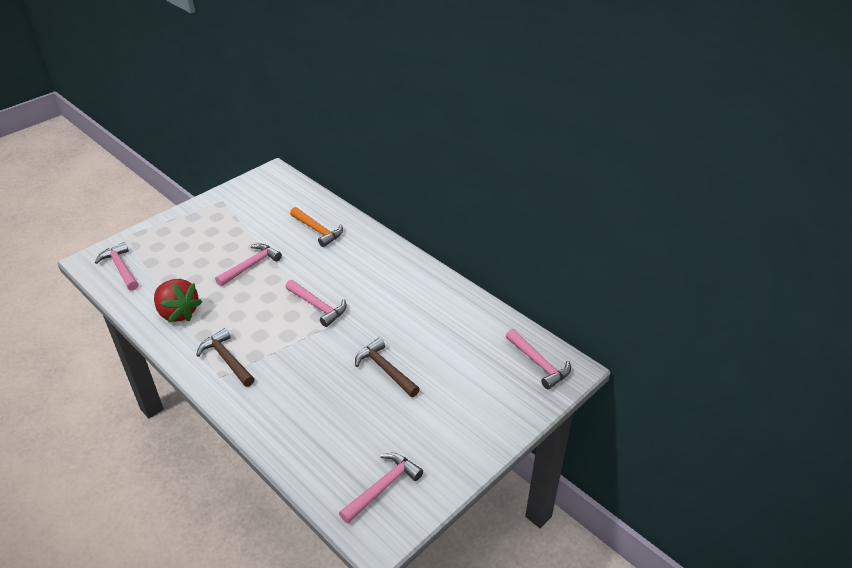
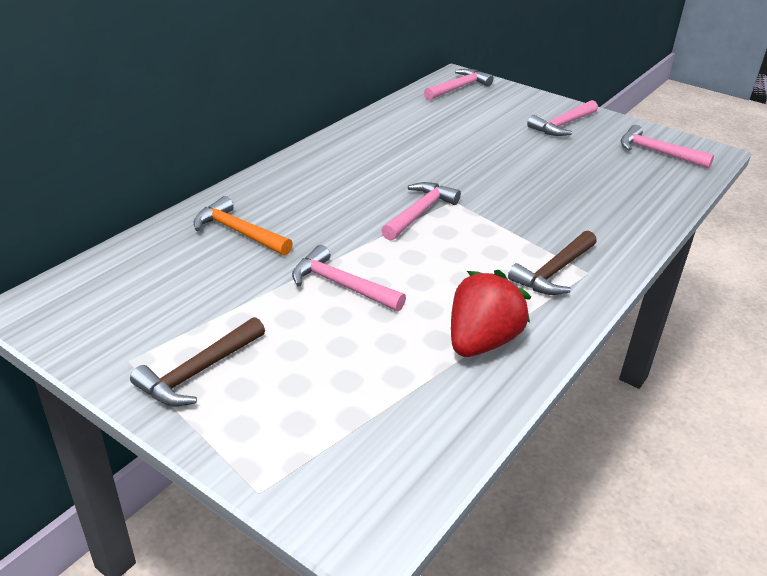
camera: 100 degrees left, 5 degrees down
(121, 268) = (380, 461): pink hammer -> pink hammer (563, 125)
(317, 230) = (239, 232): orange hammer -> orange hammer turned 90 degrees counterclockwise
(385, 369) = (508, 160): brown hammer -> brown hammer (199, 372)

